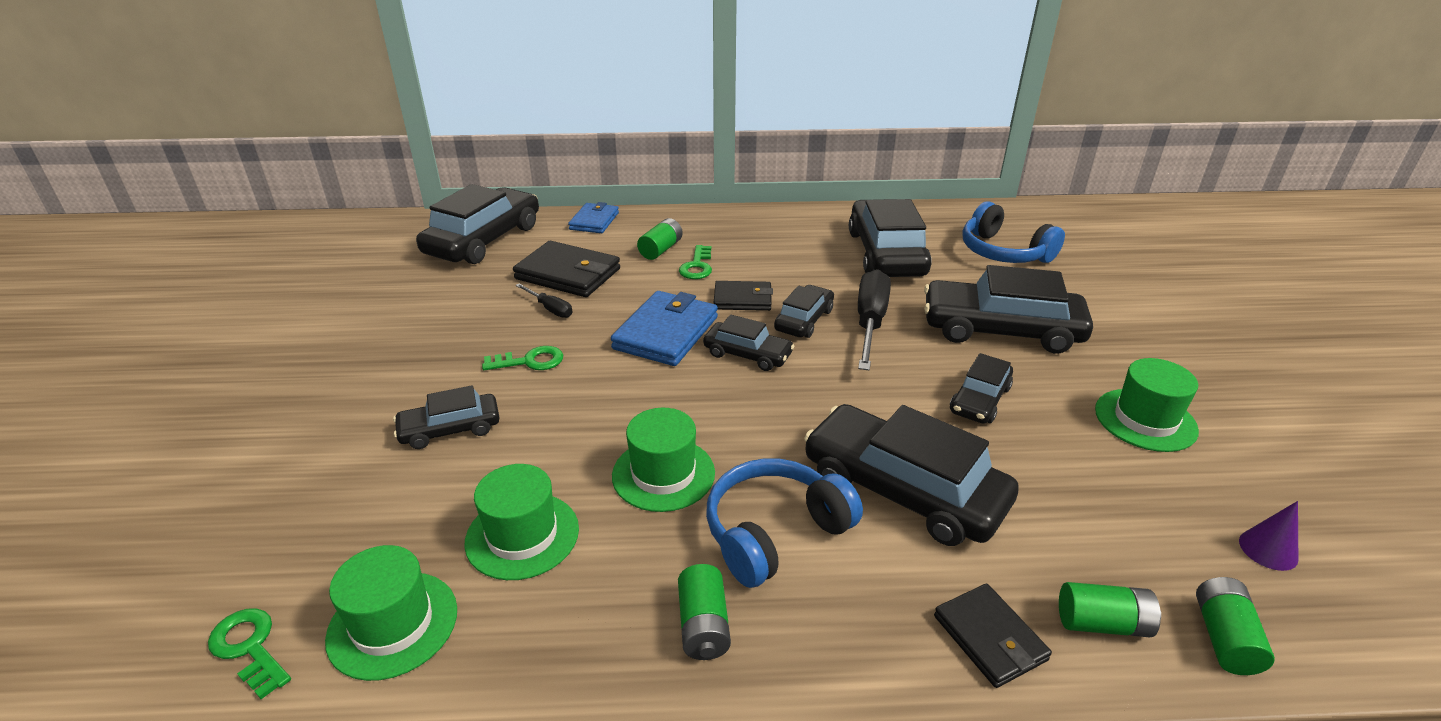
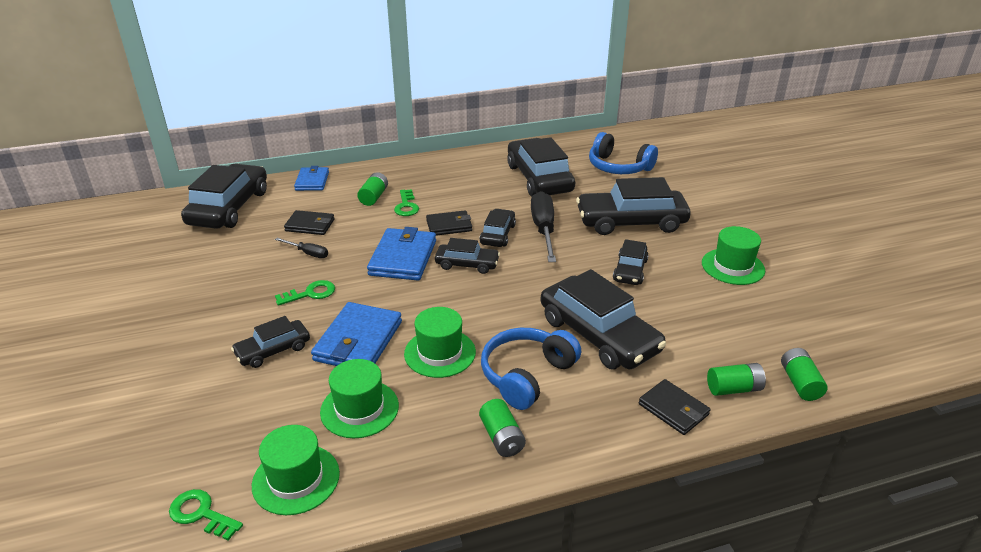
camera: 15 degrees left, 0 degrees up
(562, 436) = (358, 341): none -> blue wallet
(568, 274) = (310, 225): black wallet -> black wallet, size x0.62
(903, 489) = (598, 334): black car -> black car turned 150 degrees counterclockwise
(1268, 549) = (815, 331): purple cone -> none

